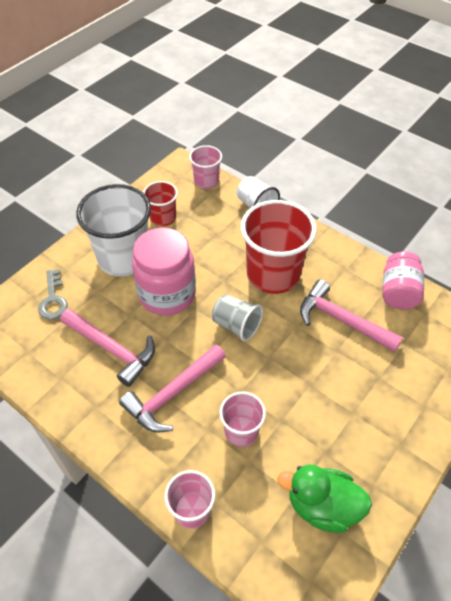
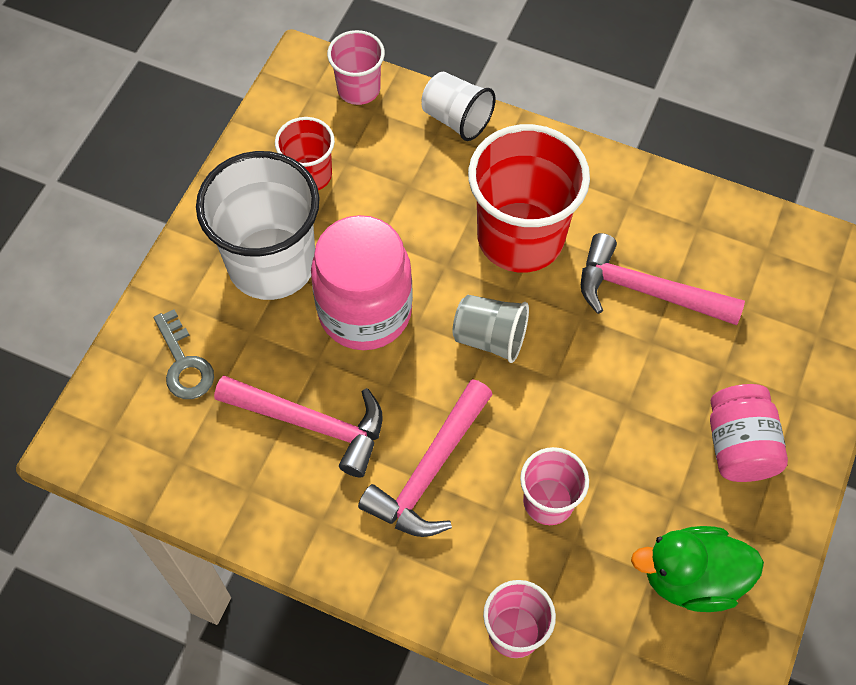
camera: 15 degrees left, 10 degrees up
(398, 292) = (718, 224): pink jar -> pink jar (739, 446)

